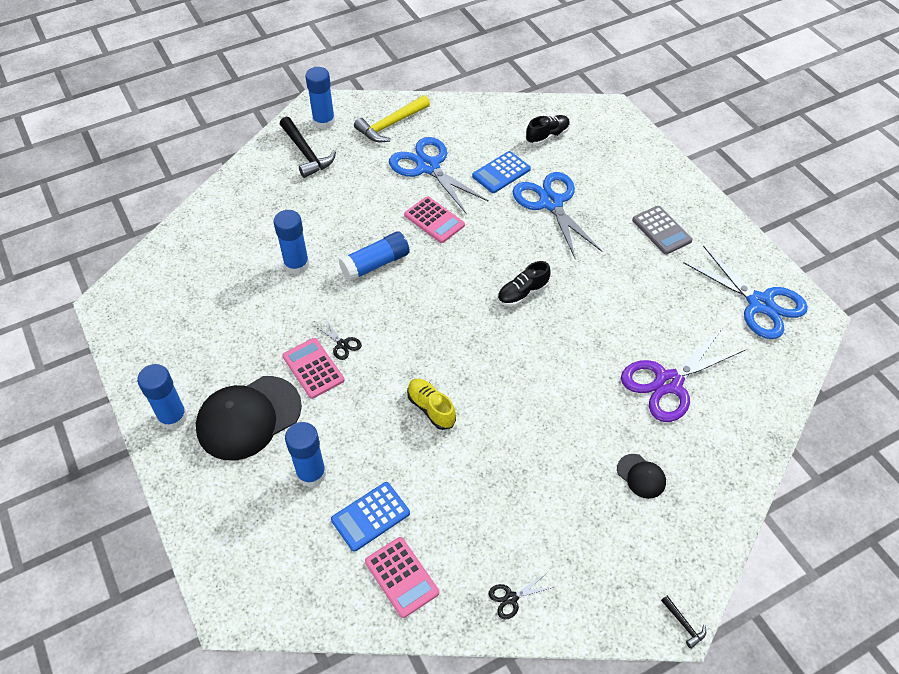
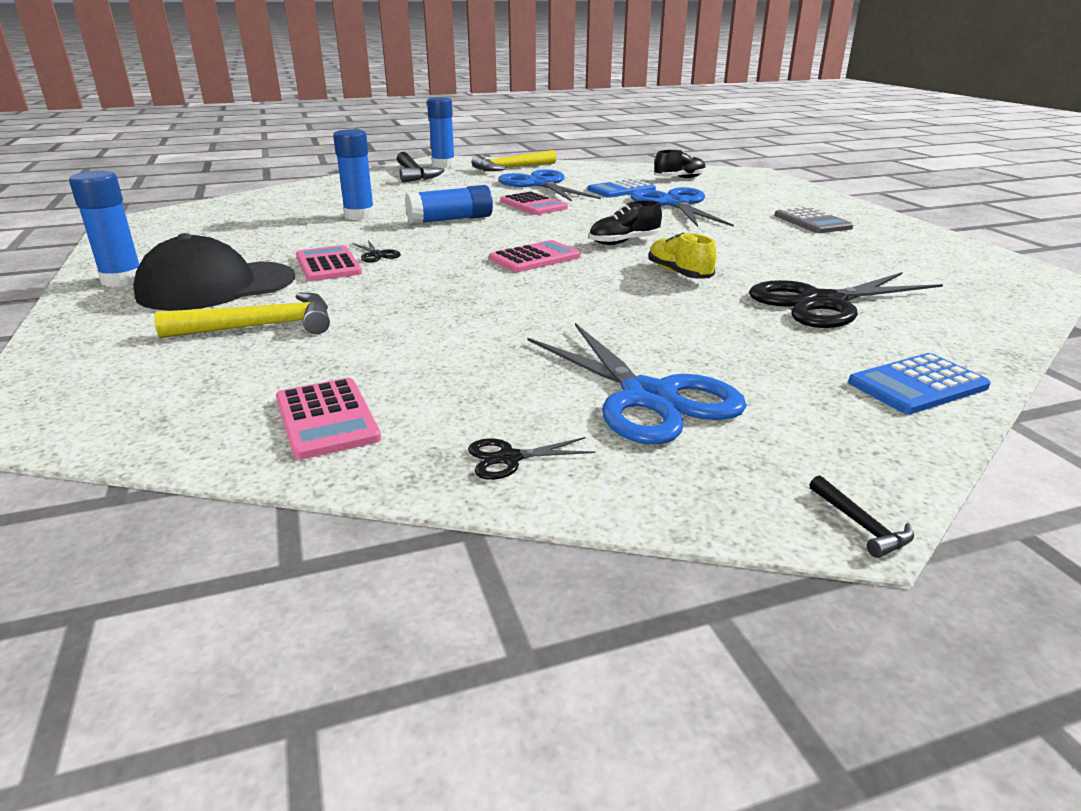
camera: 10 degrees right, 25 degrees down
(311, 474) = (261, 326): blue glue stick -> yellow hammer
(370, 516) = (319, 363): blue calculator -> blue calculator (917, 385)
(431, 408) = (465, 297): yellow shoe -> yellow shoe (679, 273)
(462, 334) = (535, 258): none -> pink calculator
(641, 476) = (776, 366): black cap -> none
(668, 382) = (822, 303): purple scissors -> black scissors
(760, 304) = (956, 265): blue scissors -> blue scissors (648, 398)

